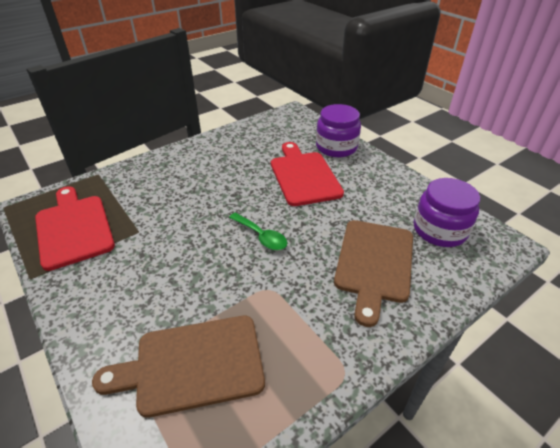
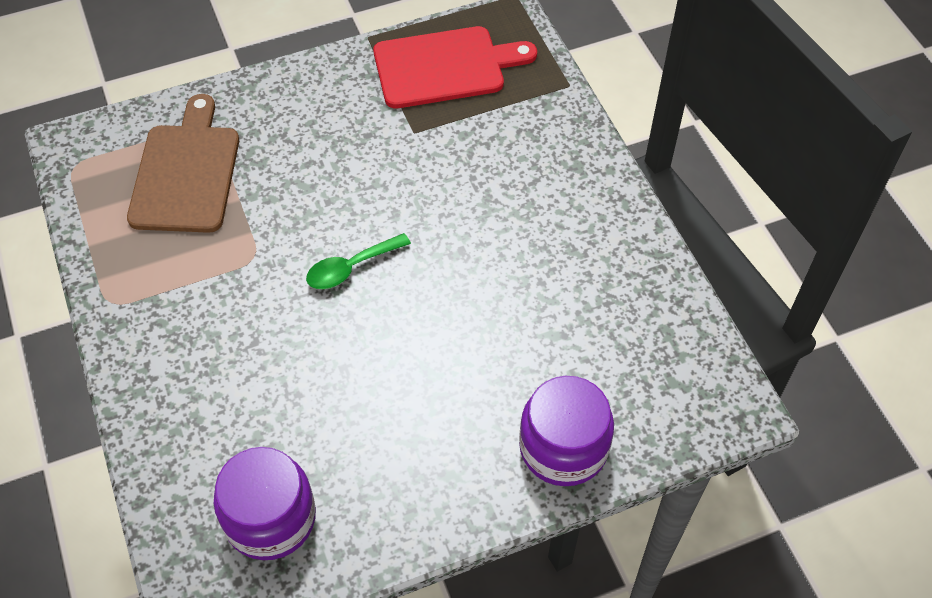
camera: 105 degrees right, 15 degrees up
(304, 176) = (481, 362): red cutting board -> none
(374, 263) = (243, 392): brown cutting board -> none

